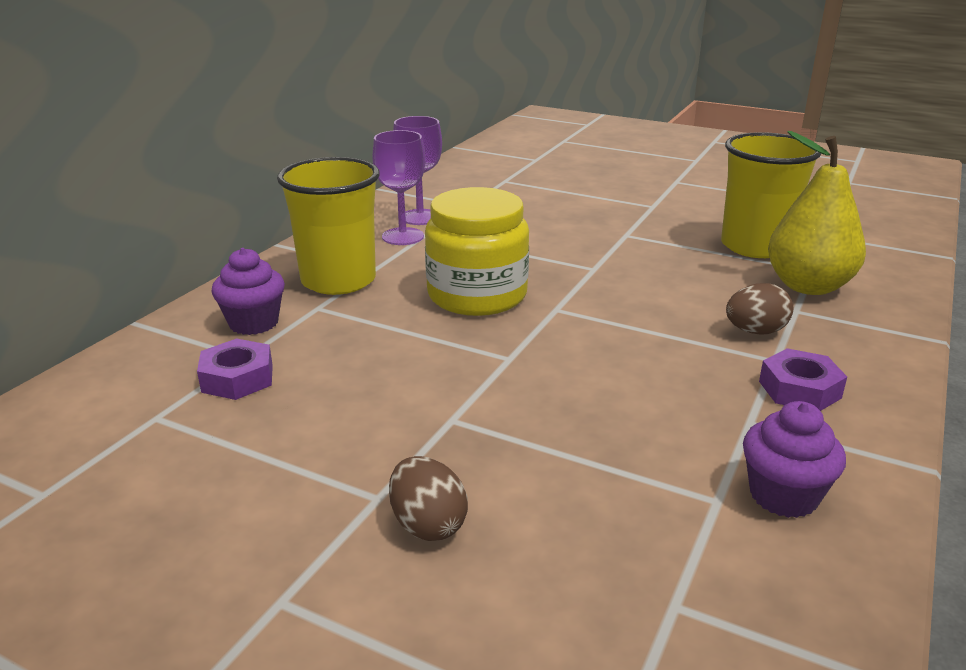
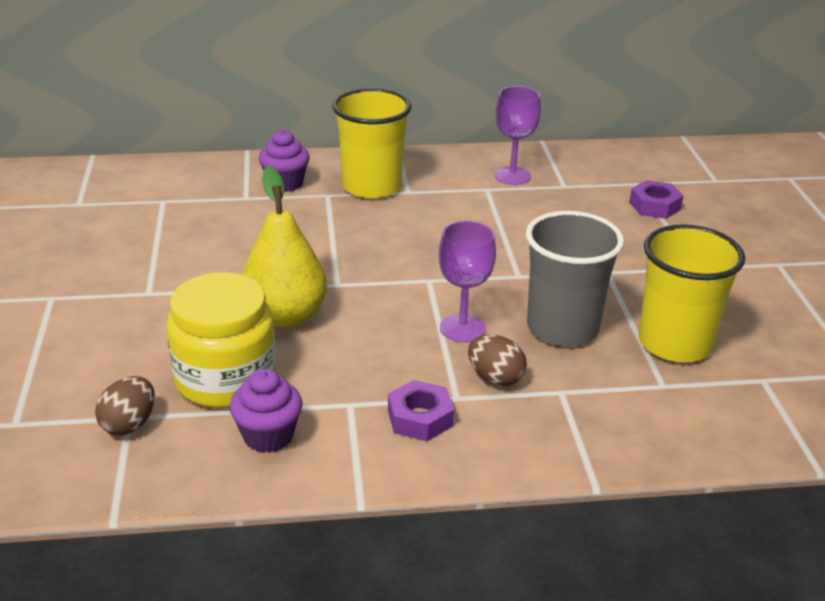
camera: 55 degrees right, 5 degrees up
(237, 378) = (221, 206): purple nut -> purple nut (654, 206)
(402, 236) = (469, 182): purple goblet -> purple goblet (462, 328)
(428, 525) = (137, 316): brown egg -> brown egg (129, 424)
(477, 295) = (412, 243): yellow jar -> yellow jar (226, 379)
(697, 278) = (562, 328): none -> grey cup
(808, 286) = (621, 389): yellow pear -> yellow pear (285, 316)

